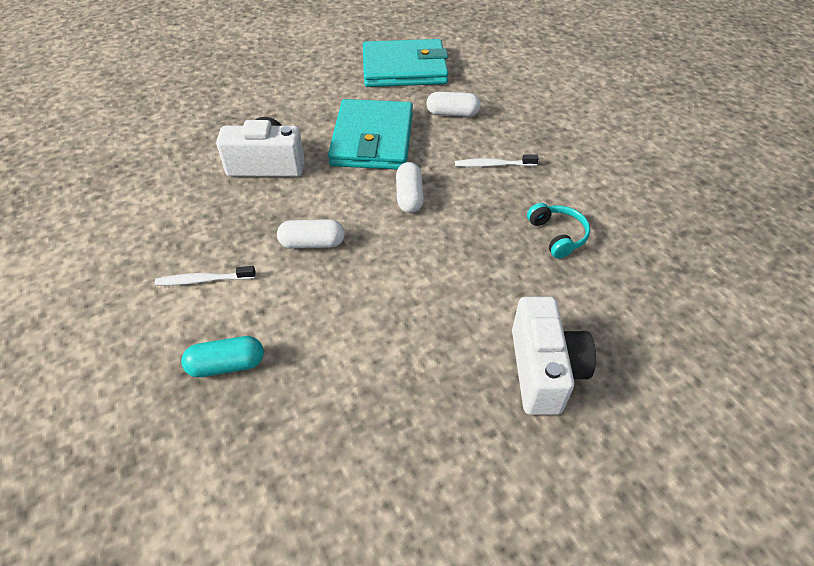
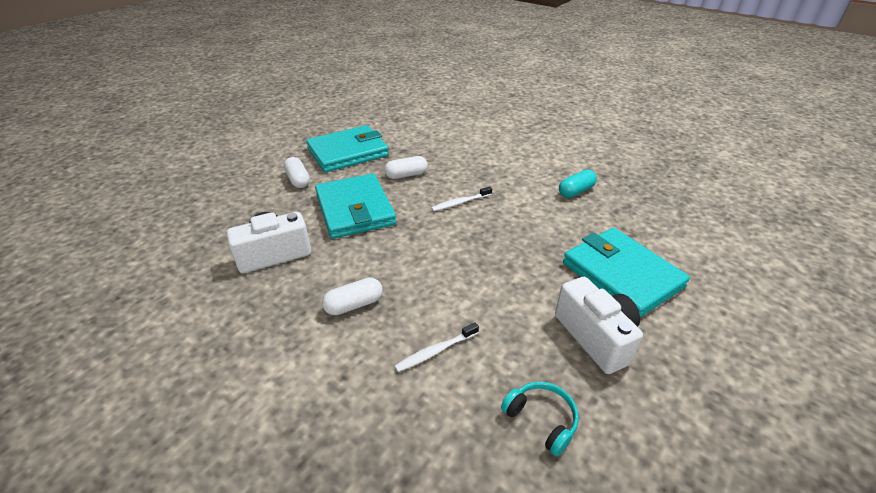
camera: 25 degrees left, 10 degrees down
(203, 280) = (270, 371): white toothbrush -> white toothbrush (435, 351)
(227, 365) = (338, 439): turquoise capsule -> turquoise capsule (576, 191)
(409, 196) = (412, 243): white capsule -> white capsule (298, 180)
(557, 235) = (538, 238): turquoise headphones -> turquoise headphones (541, 419)
(629, 313) = (621, 275): none -> turquoise wallet

